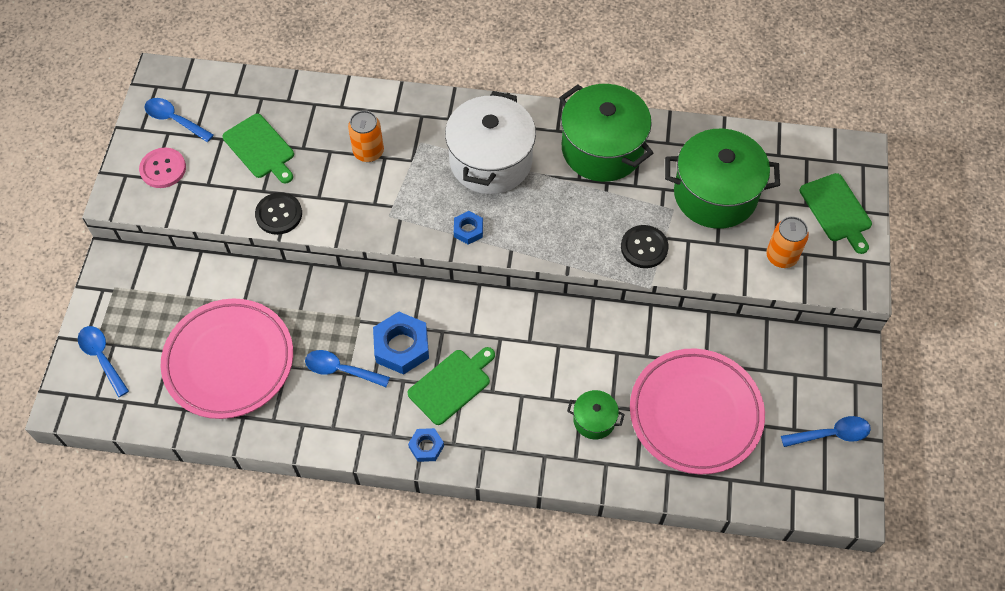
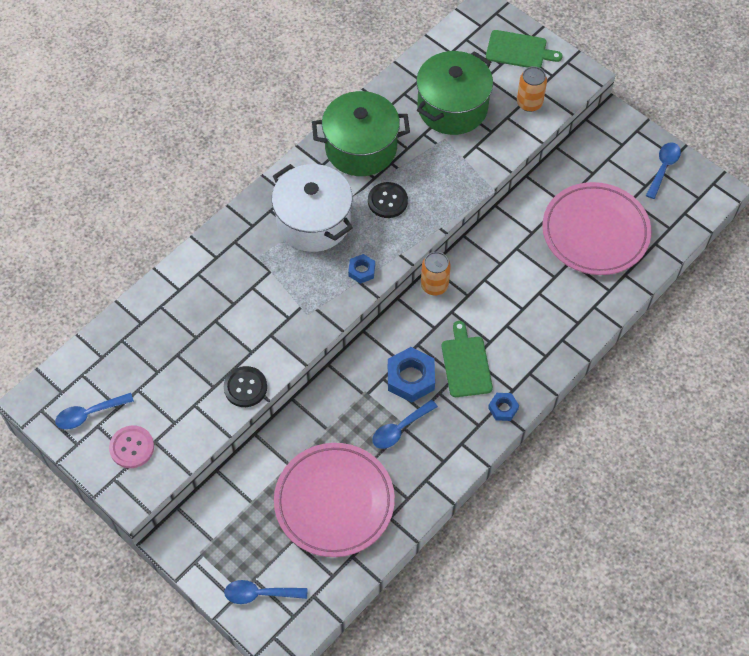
camera: 55 degrees left, 0 degrees up
(260, 148) = (171, 367): green cutting board -> none
(368, 152) = (238, 295): orange can -> orange can (434, 285)
(594, 420) = (557, 293): green pot -> none
(644, 247) = (461, 174): black button -> black button (387, 201)

